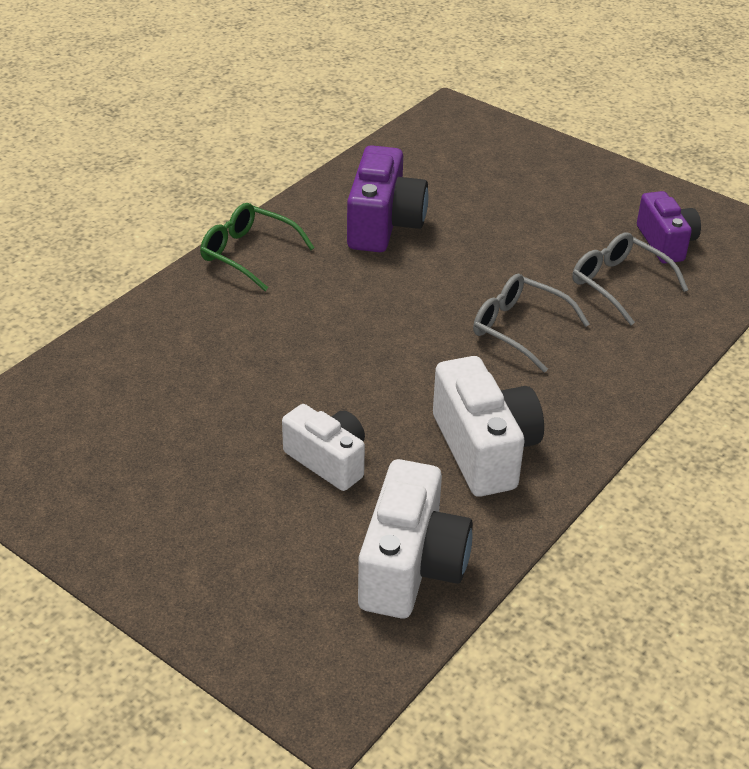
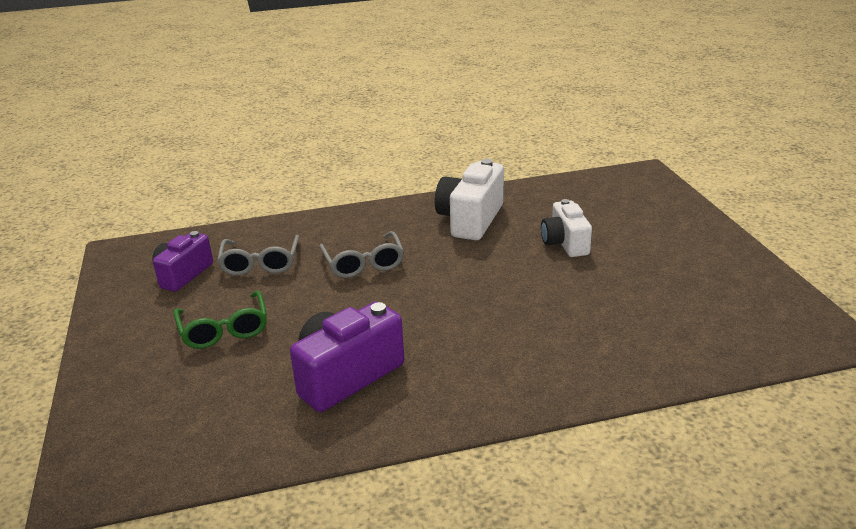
camera: 140 degrees left, 10 degrees down
(248, 254) = (493, 399): green glasses -> green glasses (224, 330)
(411, 566) = (563, 195): white camera -> none

